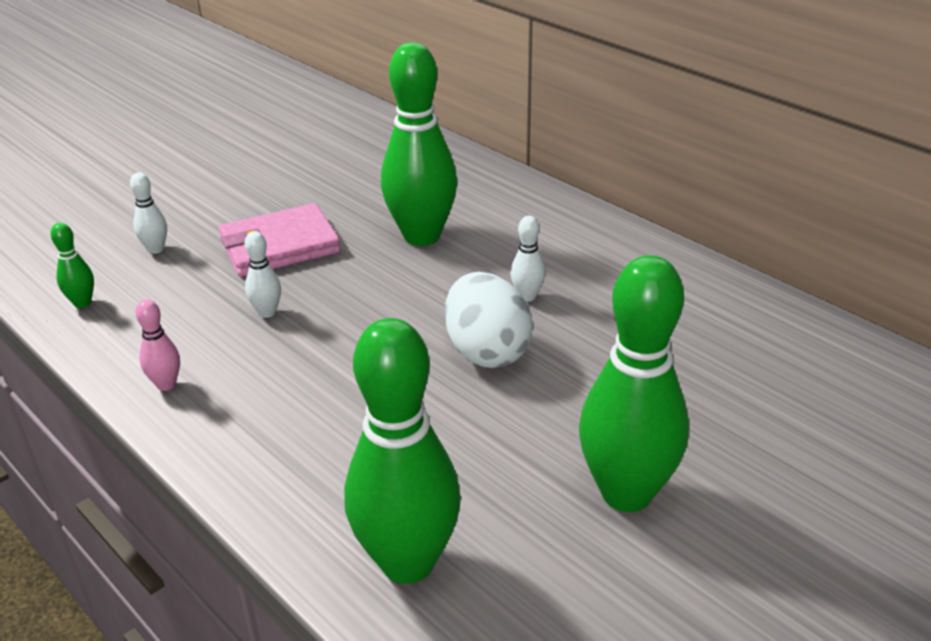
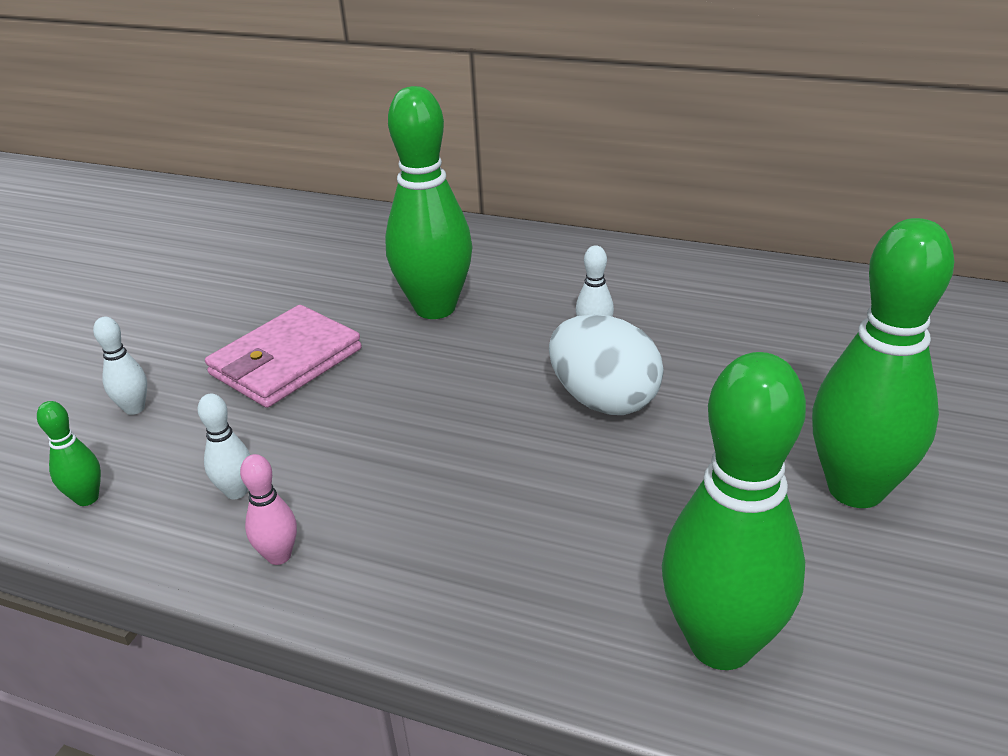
camera: 25 degrees left, 0 degrees up
(267, 312) = (333, 436): white bowling pin -> white bowling pin (236, 491)

